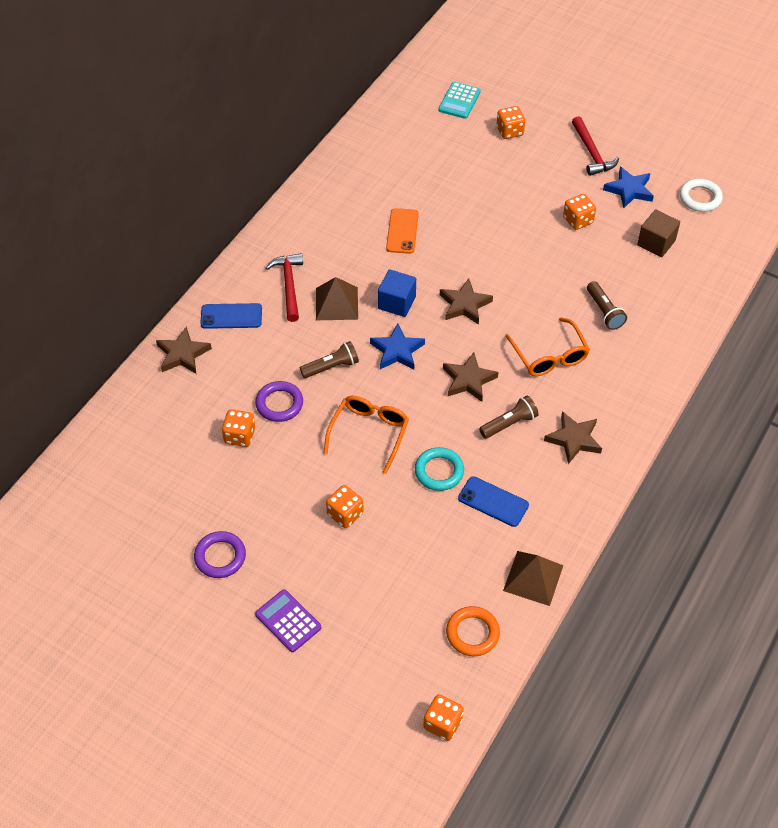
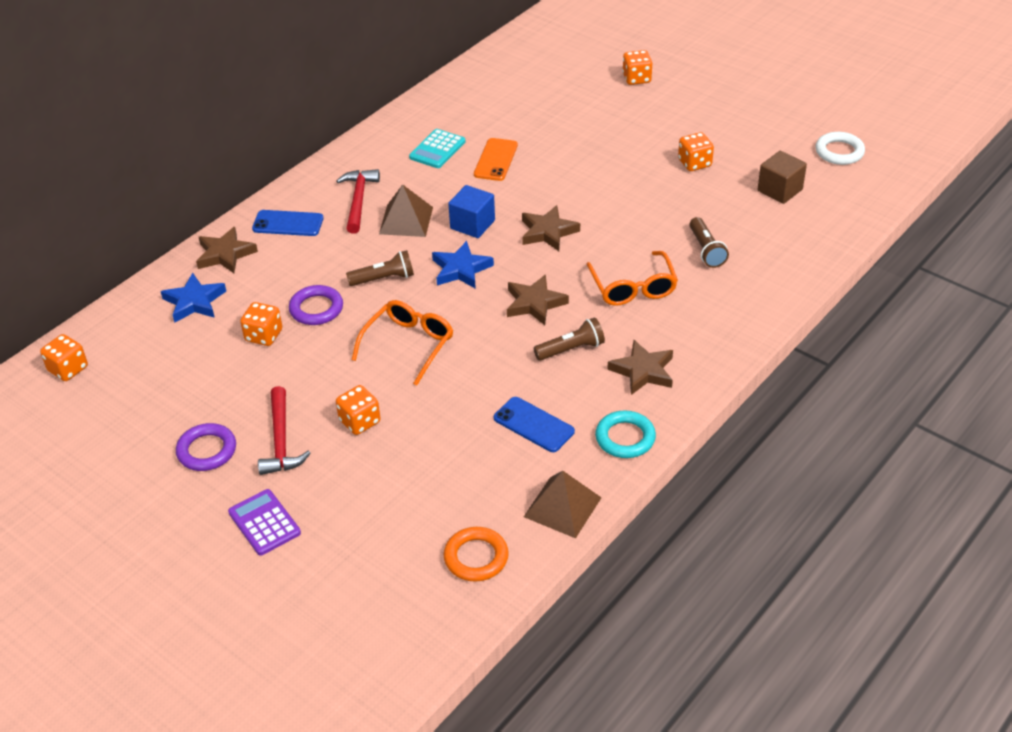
camera: 10 degrees right, 10 degrees down
(439, 471) = (478, 389): turquoise ring -> turquoise ring (625, 438)
(442, 723) = (416, 650): orange dice -> orange dice (68, 369)
(459, 101) = (588, 49): turquoise calculator -> turquoise calculator (437, 149)
(591, 153) = (724, 103): red hammer -> red hammer (281, 441)
(629, 190) = (759, 139): blue star -> blue star (194, 302)

